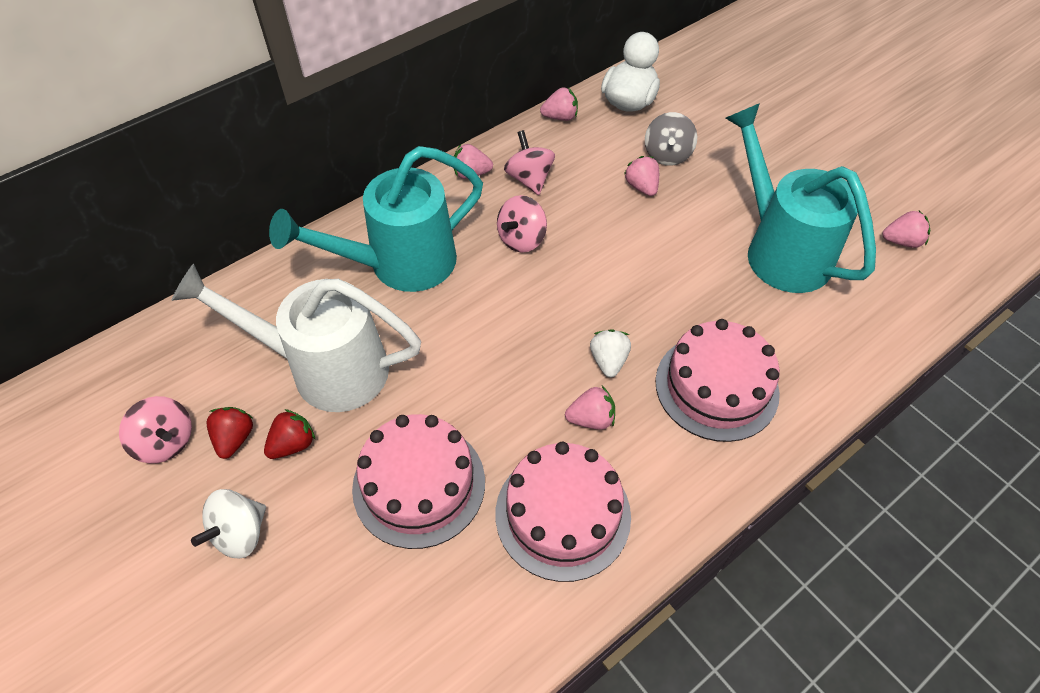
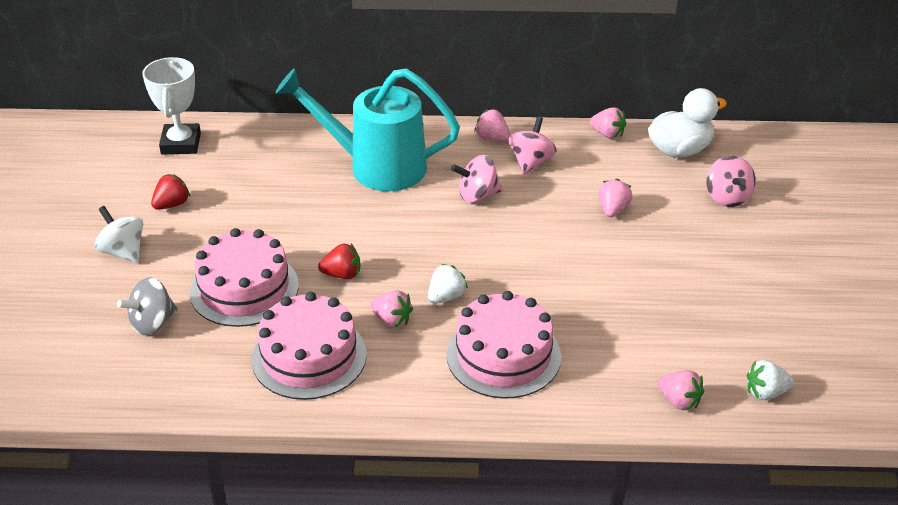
camera: 40 degrees right, 15 degrees down
(166, 359) = (181, 143): none -> white trophy
(166, 442) = (135, 185): pink spinning top -> pink spinning top (727, 197)
(240, 534) = (123, 252): white spinning top -> white spinning top turned 60 degrees clockwise
(293, 444) = (199, 226): red strawberry -> red strawberry (342, 274)
(326, 369) = (262, 198): white watering can -> none
(667, 155) = (663, 200): grey spinning top -> grey spinning top (152, 323)
(780, 249) = (672, 306): turquoise watering can -> none
(901, 241) = (792, 359): pink strawberry -> pink strawberry (679, 401)
(919, 283) = (766, 392): none -> white strawberry

